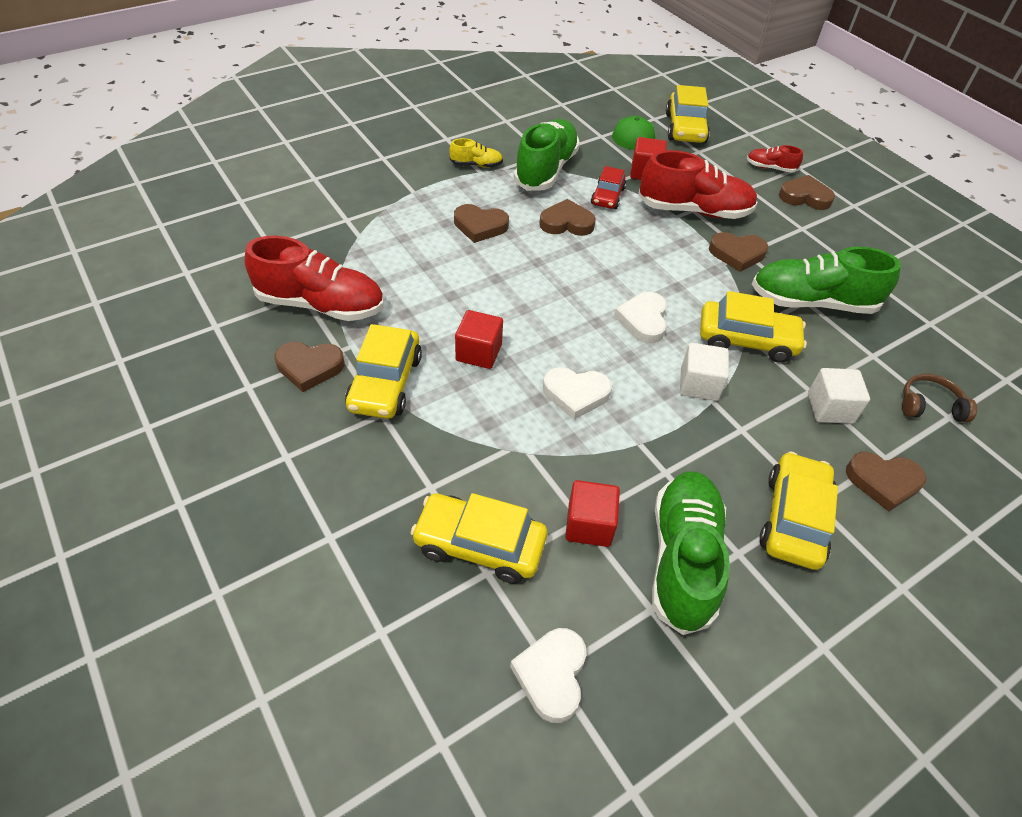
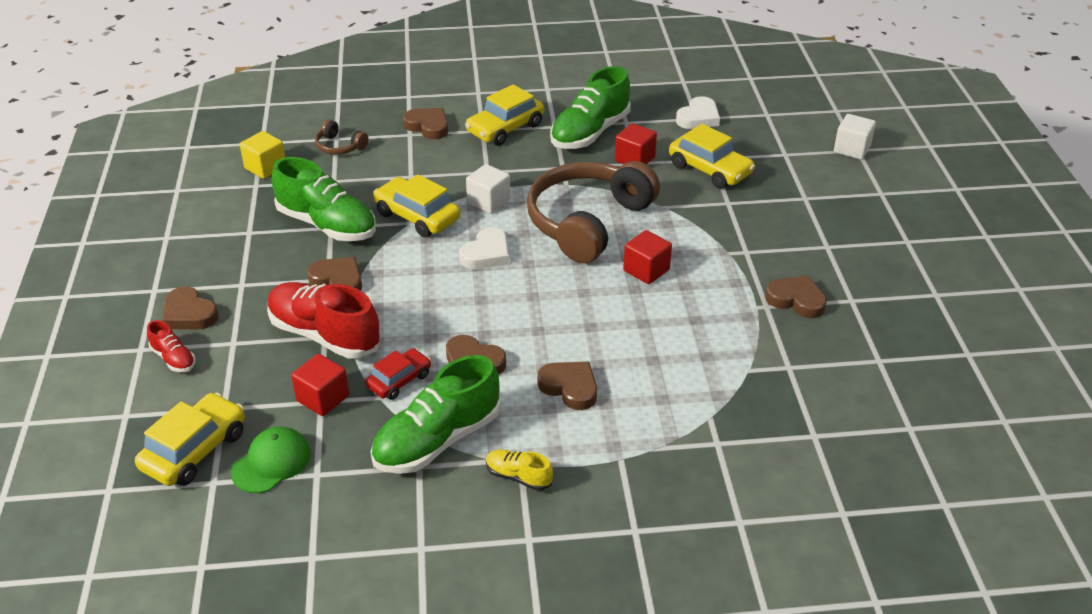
camera: 150 degrees left, 10 degrees down
(321, 305) = (773, 351): red shoe -> none
(385, 383) = (735, 271): yellow car -> none
(576, 394) = (588, 222): white heart -> brown headphones
(830, 408) = (411, 164): white cube -> white cube (852, 149)
(954, 348) = (265, 167): none -> yellow cube

